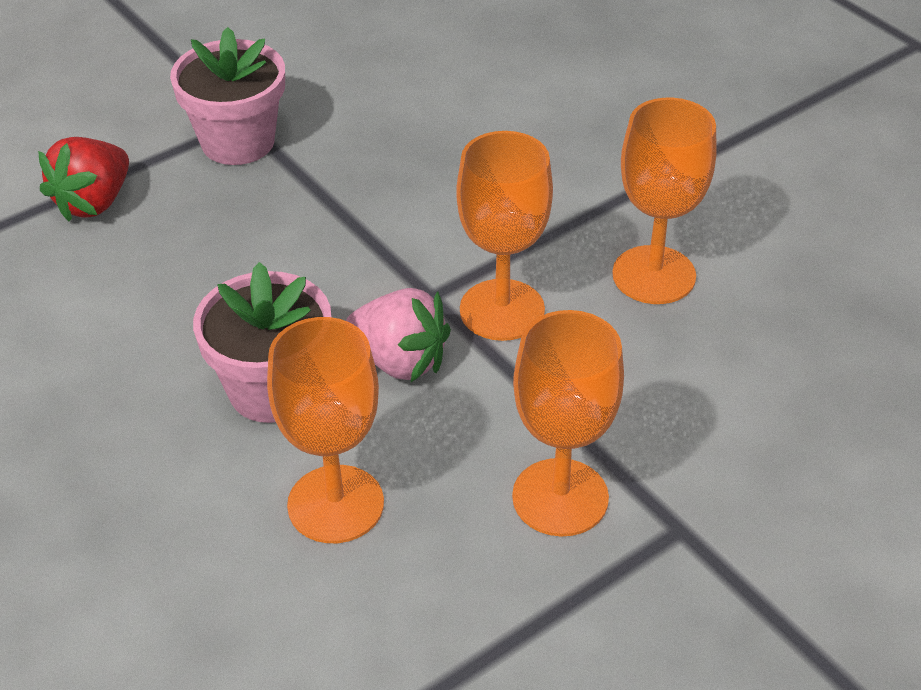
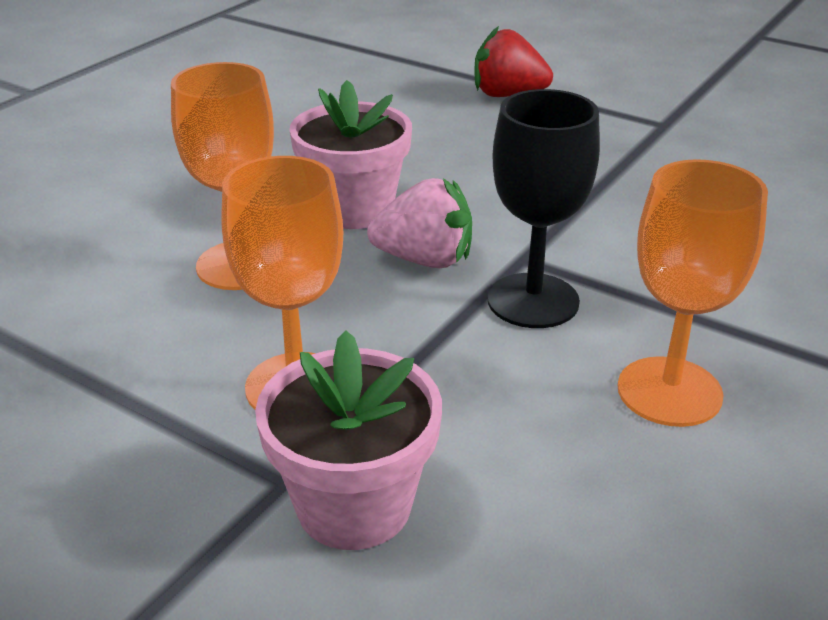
camera: 70 degrees right, 10 degrees down
(238, 142) = (634, 128): pink flower pot -> pink flower pot (354, 506)
(399, 361) = (425, 260): pink strawberry -> pink strawberry turned 90 degrees counterclockwise
(502, 310) = (533, 301): orange goblet -> black goblet

